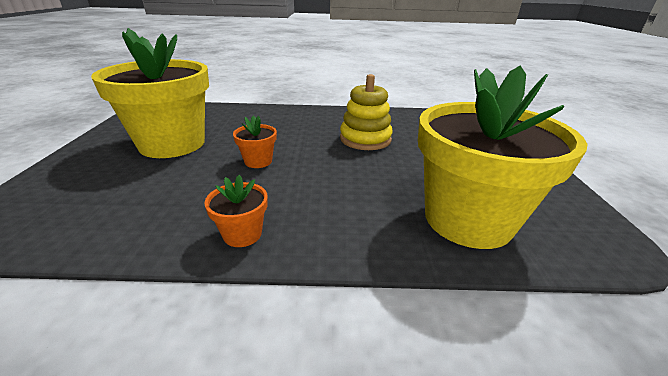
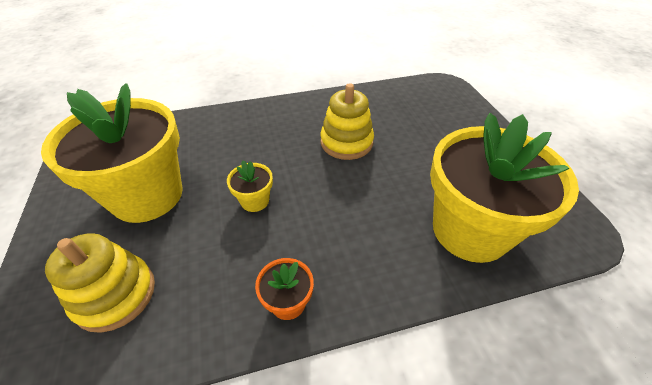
camera: 15 degrees left, 15 degrees up
(99, 197) = (115, 294): none -> yellow stacking toy
(258, 161) = (255, 201): orange flower pot -> yellow flower pot

